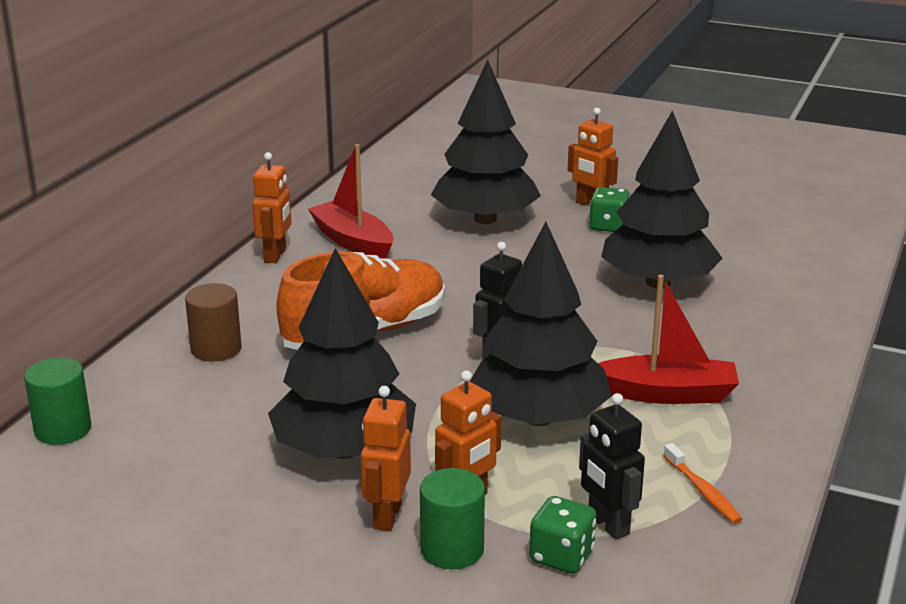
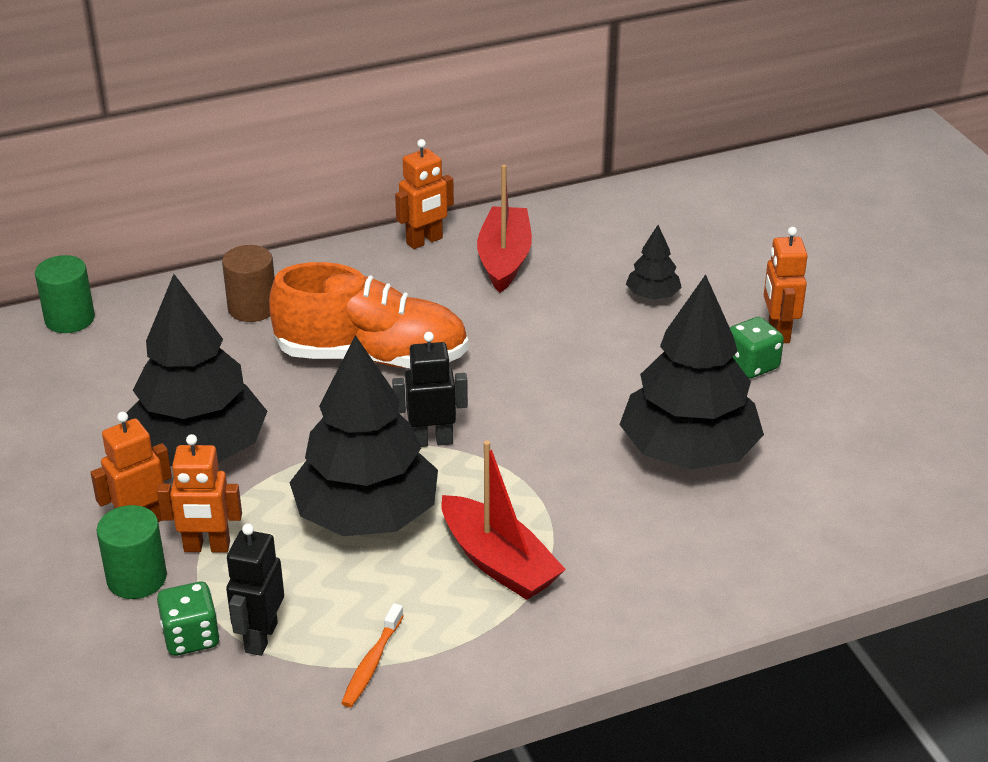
camera: 45 degrees right, 10 degrees up
(485, 219) = (652, 295): black tree -> black tree, size x0.44

